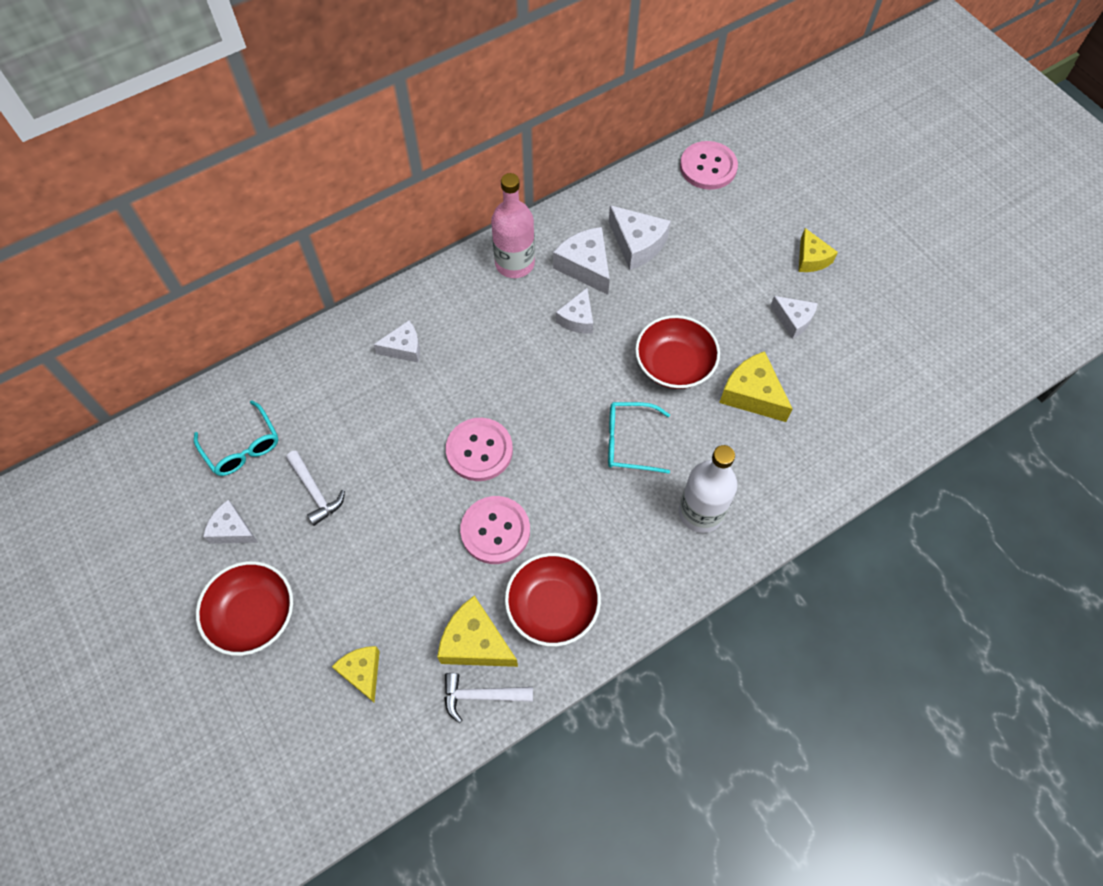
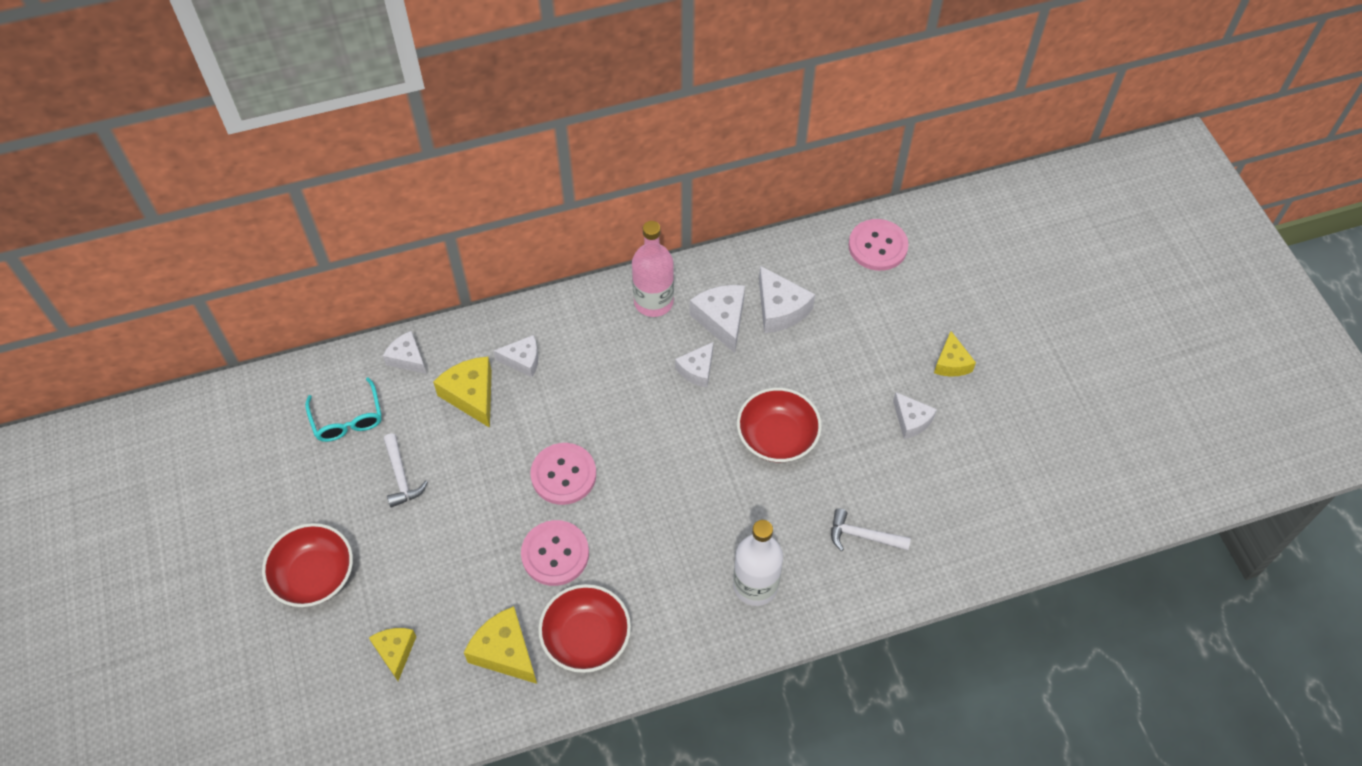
camera: 15 degrees right, 5 degrees down
(232, 529) = (317, 493): white cheese -> white cheese (407, 358)
(481, 696) = (495, 701): white hammer -> white hammer (862, 536)
(629, 442) = (708, 501): turquoise glasses -> none
(752, 394) = (844, 484): yellow cheese -> yellow cheese (471, 395)

